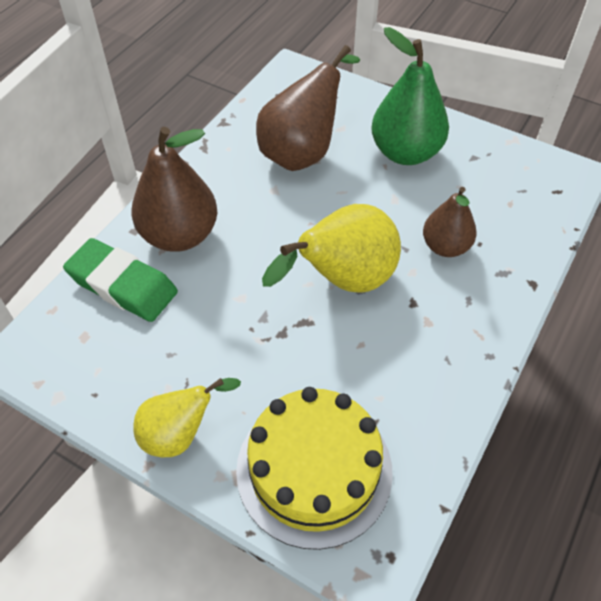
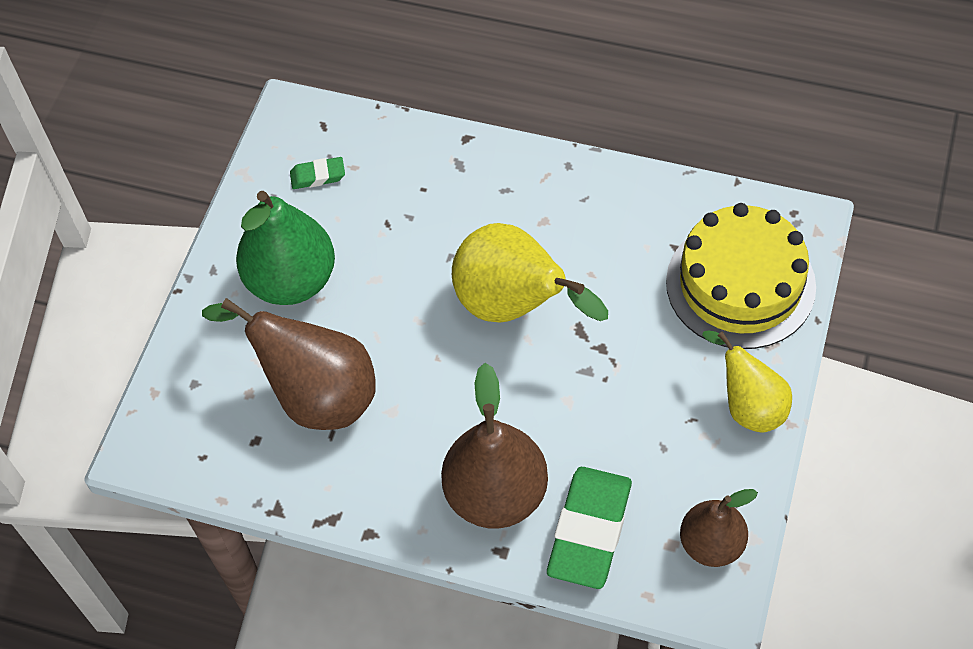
camera: 100 degrees left, 5 degrees up
(445, 247) = (437, 219): brown pear -> brown pear (711, 544)
(504, 180) = (318, 176): none -> green eraser

